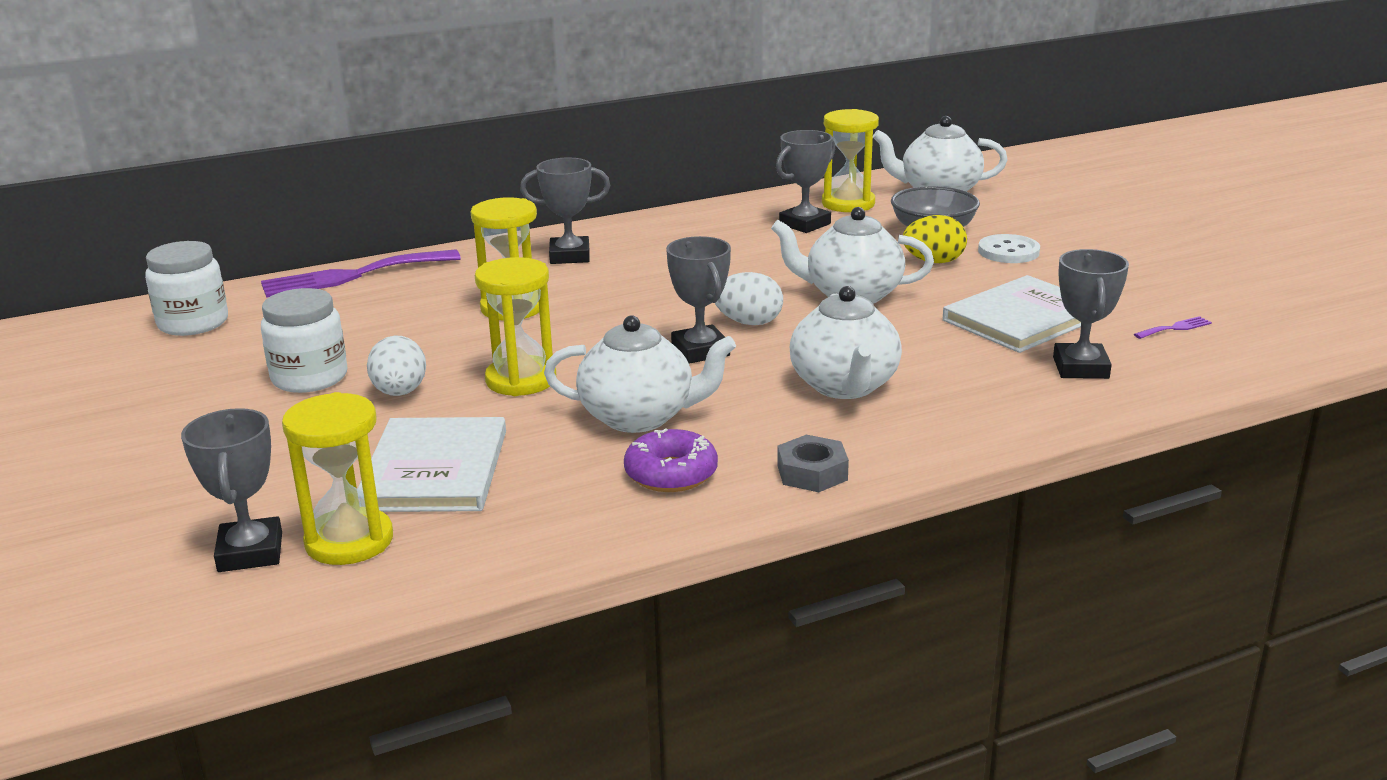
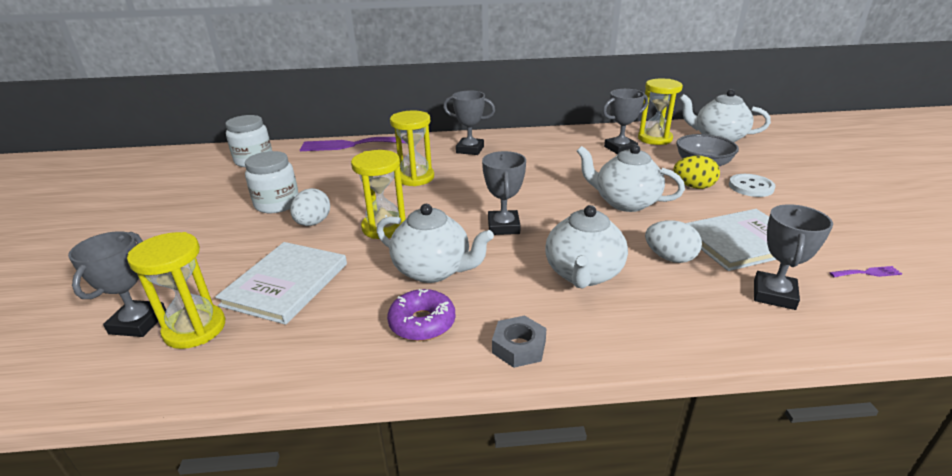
camera: 20 degrees right, 5 degrees up
(748, 322) = (546, 211): white egg -> white egg (669, 258)

